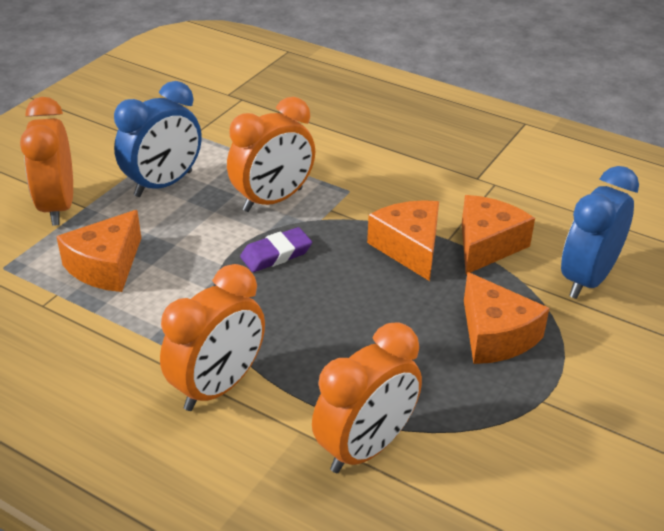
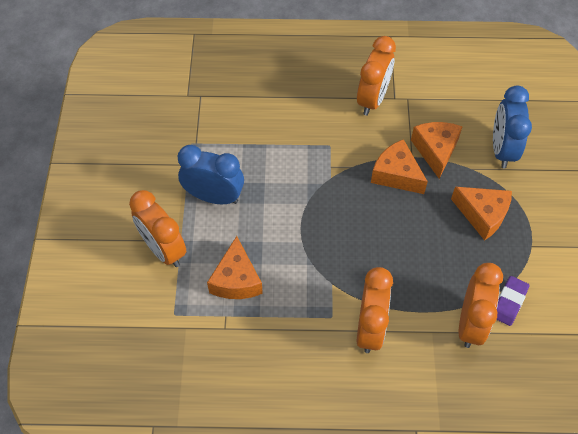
camera: 30 degrees left, 20 degrees up
(164, 184) = (214, 197): blue clock -> blue clock turned 90 degrees counterclockwise
(273, 200) = (291, 176): orange clock -> orange clock (372, 99)
(276, 254) = (327, 218): purple eraser -> purple eraser (509, 302)

